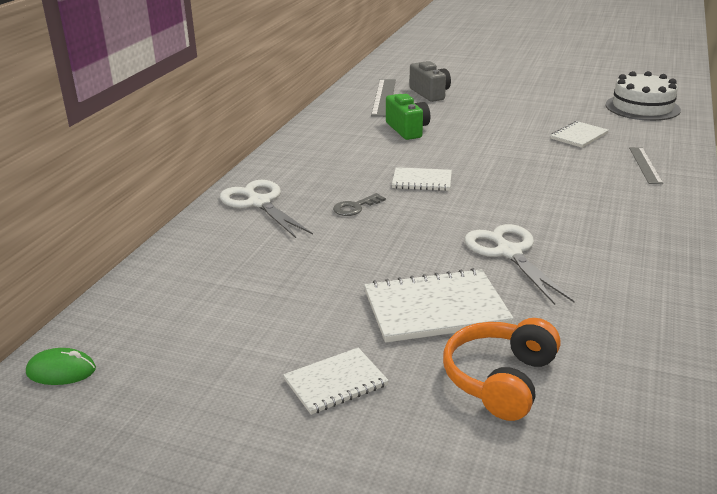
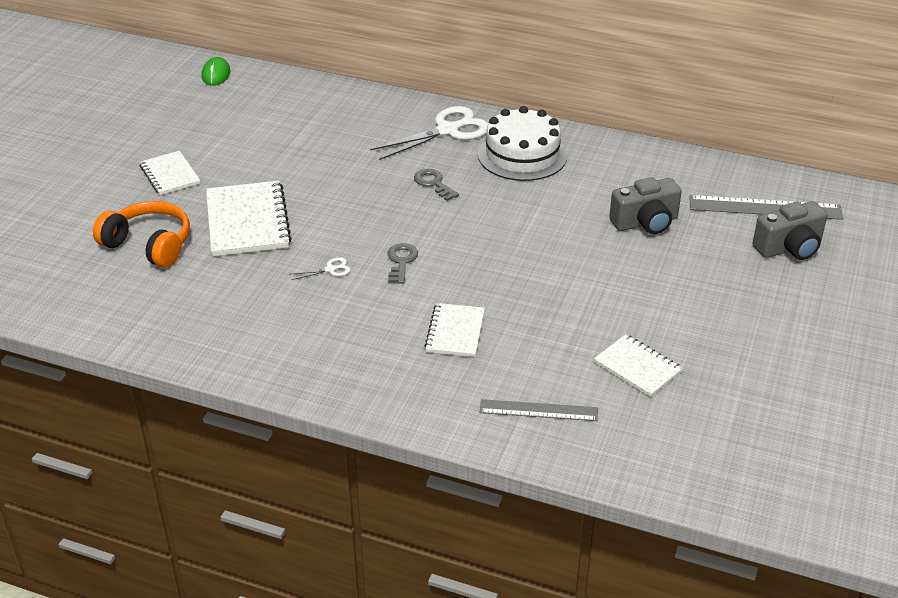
camera: 90 degrees right, 10 degrees up
(407, 129) = (645, 223): green camera -> grey camera
(422, 181) = (493, 226): white notebook -> white notebook (455, 332)
(485, 218) = (401, 261): none -> grey key
(509, 252) = (330, 269): white scissors -> white scissors, size x0.42
(642, 107) = (772, 461): white cake -> white cake (522, 155)

